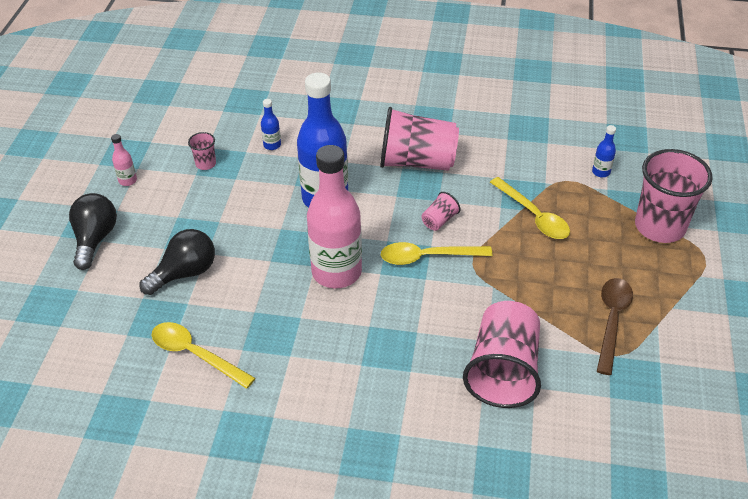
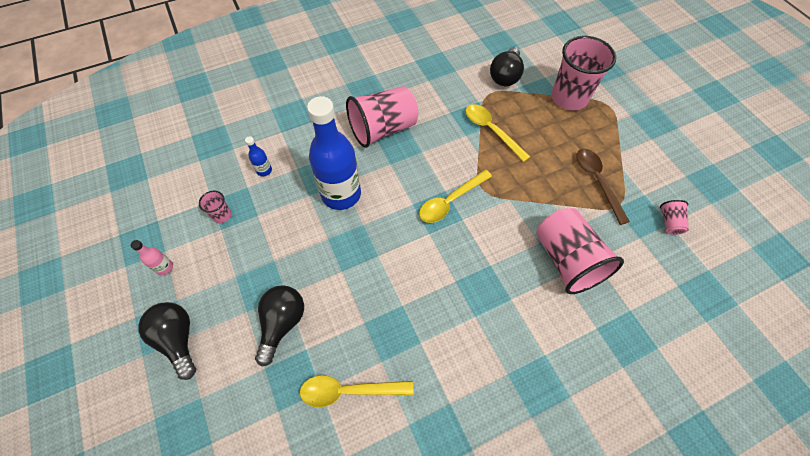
camera: 35 degrees left, 15 degrees up
(336, 272) = (398, 251): pink bottle -> none
(439, 220) = (435, 168): pink cup -> pink cup (669, 222)
(533, 216) = (491, 130): yellow spoon -> yellow spoon turned 150 degrees counterclockwise
(601, 172) = (505, 76): blue bottle -> black light bulb

